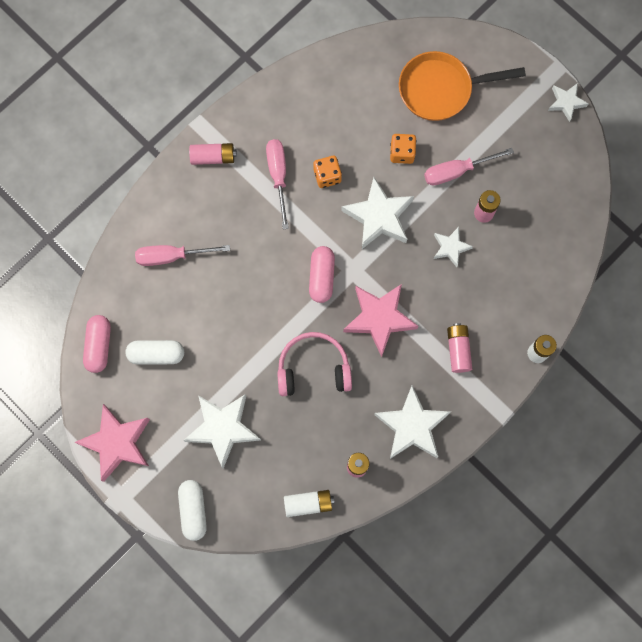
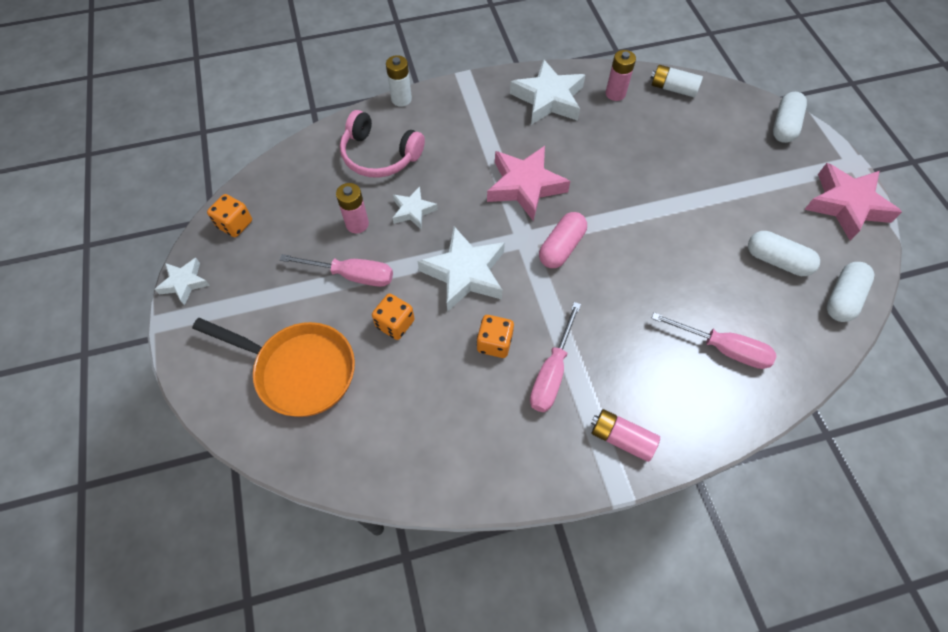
camera: 150 degrees left, 15 degrees down
(99, 346) = (842, 298): pink capsule -> white capsule
(223, 428) = (729, 170): white star -> none
(313, 368) = (614, 177): pink headphones -> pink headphones (379, 155)
(458, 350) = (468, 131): pink battery -> none
(571, 163) = (235, 224): none -> orange dice

